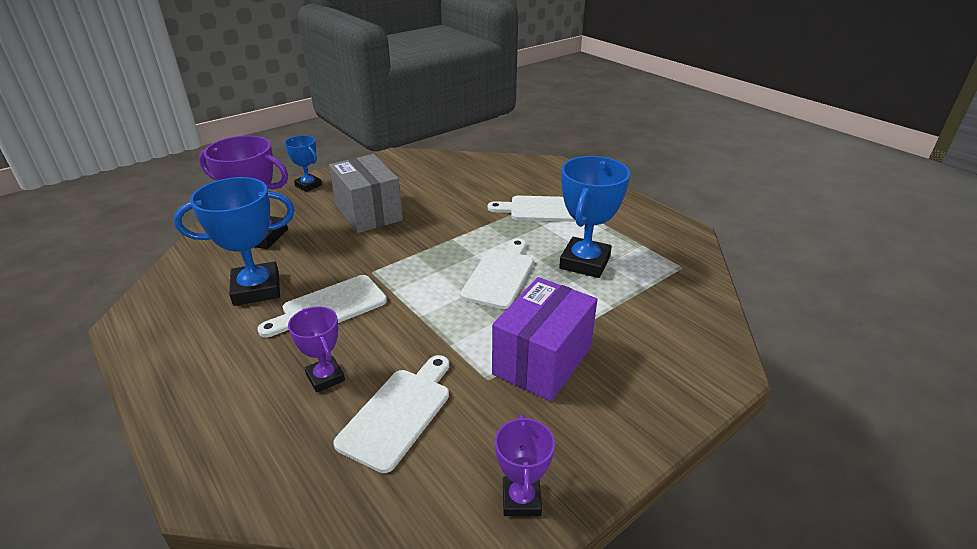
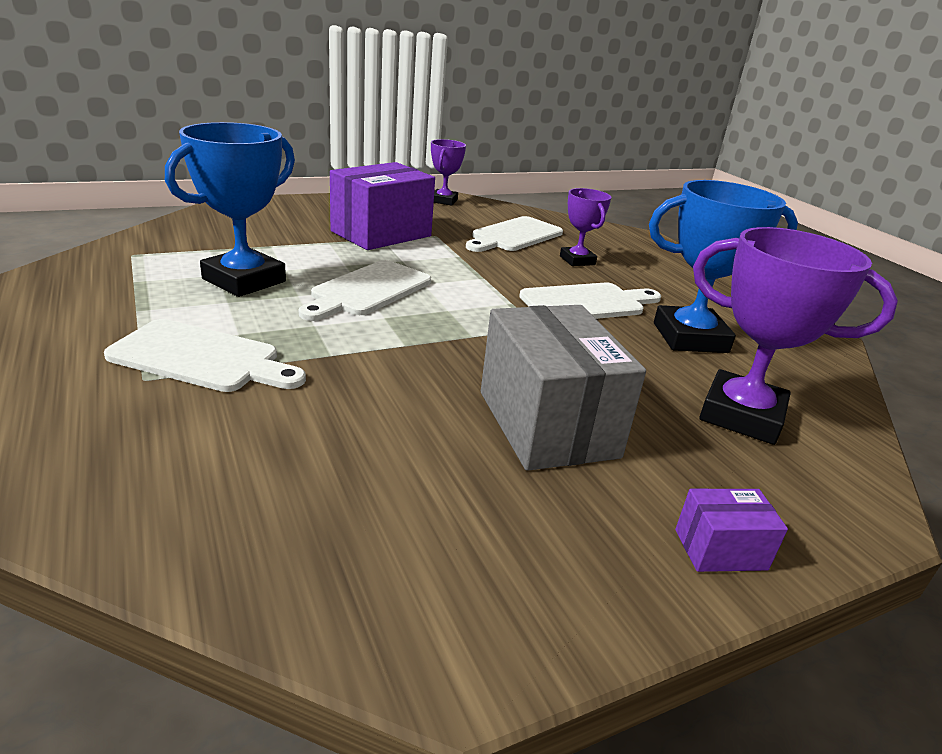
camera: 170 degrees left, 5 degrees down
(308, 185) = (720, 549): blue trophy -> purple box

